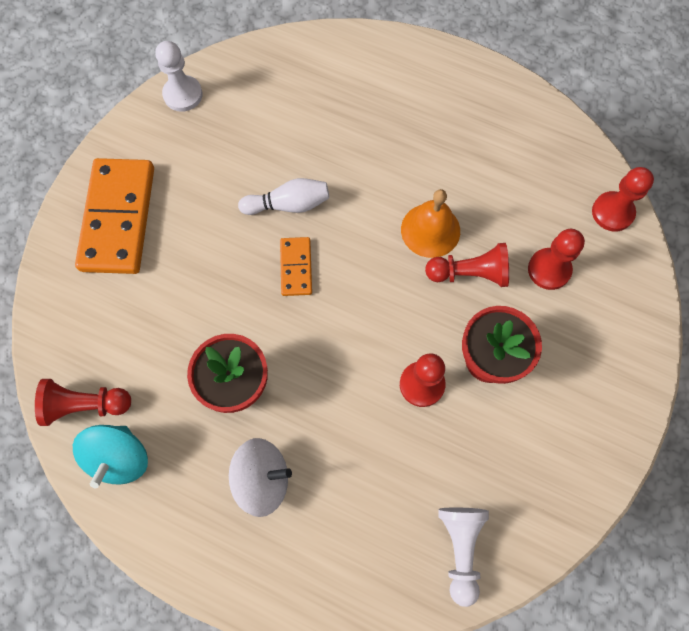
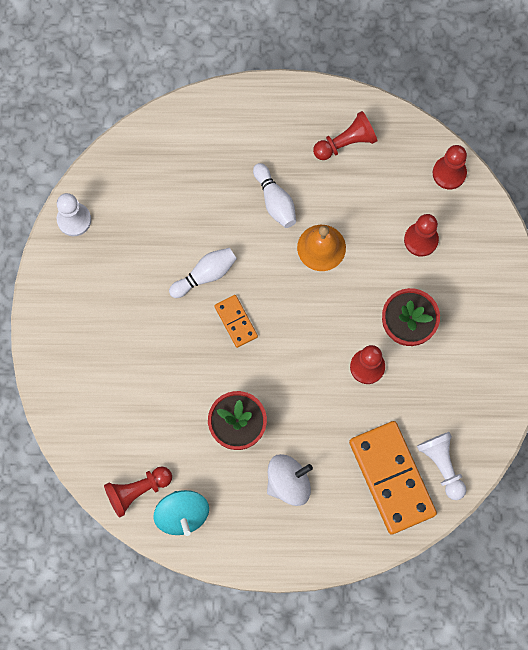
camera: 25 degrees left, 5 degrees up
(118, 218) = (81, 344): orange domino -> orange domino (391, 478)
(402, 162) = (275, 201): none -> white bowling pin
(469, 273) = (364, 269): red pawn -> red pawn (346, 142)

